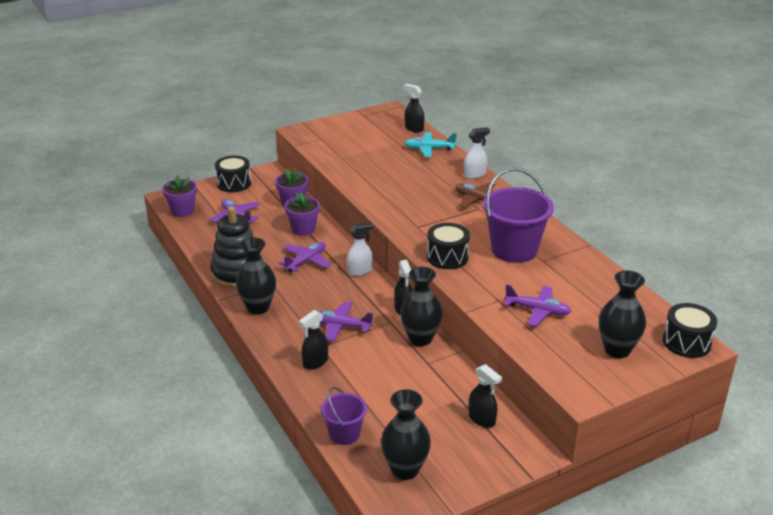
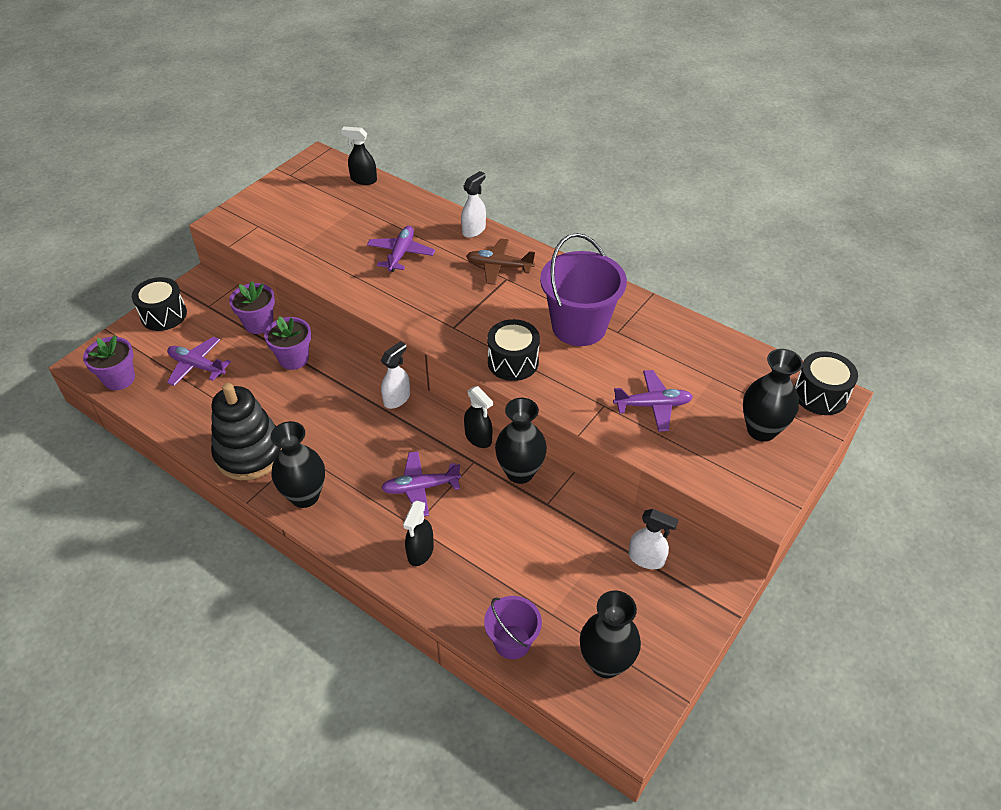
camera: 25 degrees left, 15 degrees up
(306, 261) = (324, 406): purple plane -> purple plane (401, 254)
(429, 149) = (399, 206): turquoise plane -> none
(482, 419) = (646, 559): black spray bottle -> white spray bottle

